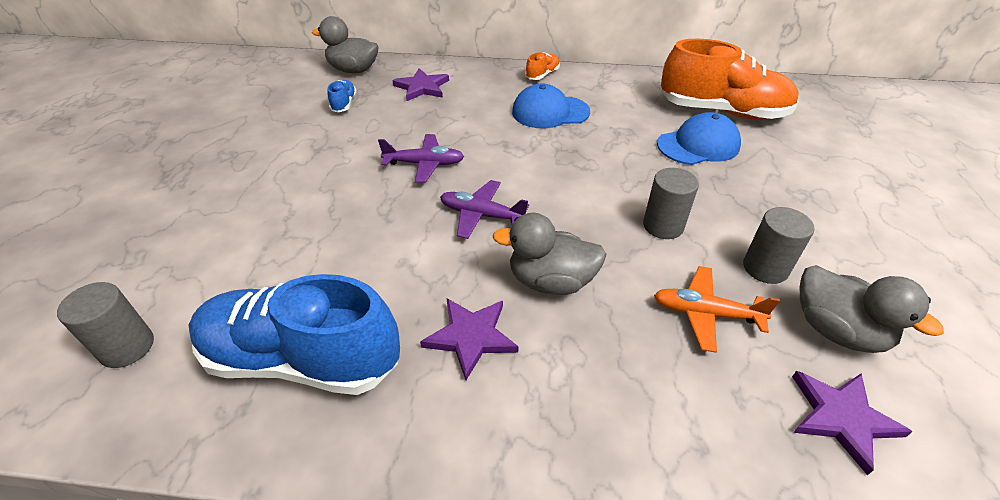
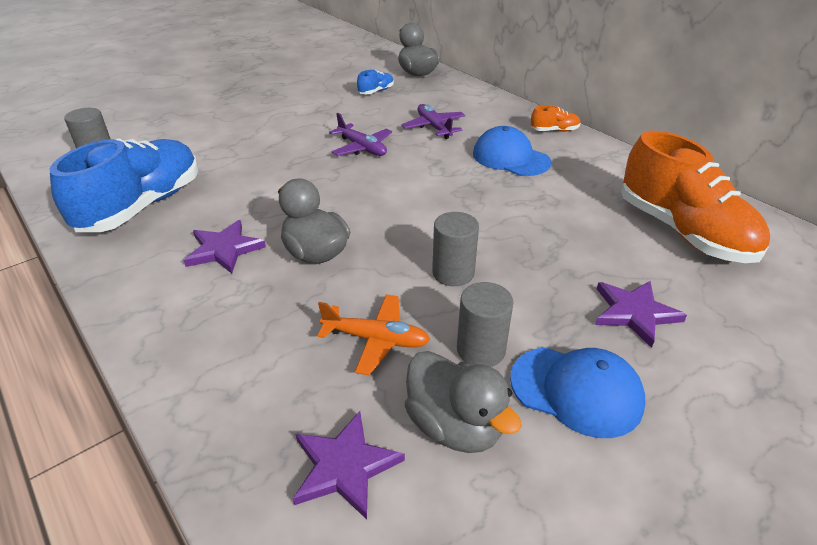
camera: 45 degrees right, 5 degrees down
(302, 359) = (143, 206): blue shoe -> blue shoe turned 60 degrees clockwise
(422, 87) = (444, 102): purple star -> purple star (634, 313)
(481, 215) = (343, 194): purple plane -> purple plane (434, 127)
(698, 145) = (600, 242): blue cap -> blue cap (576, 390)
(705, 313) = (376, 339): orange plane -> orange plane turned 135 degrees clockwise
(836, 330) = (454, 426): grey duck -> grey duck turned 45 degrees counterclockwise

